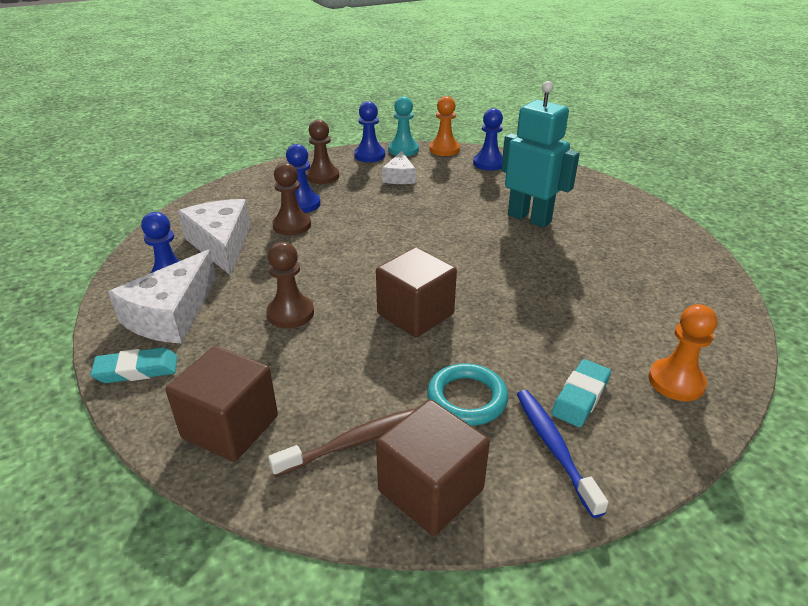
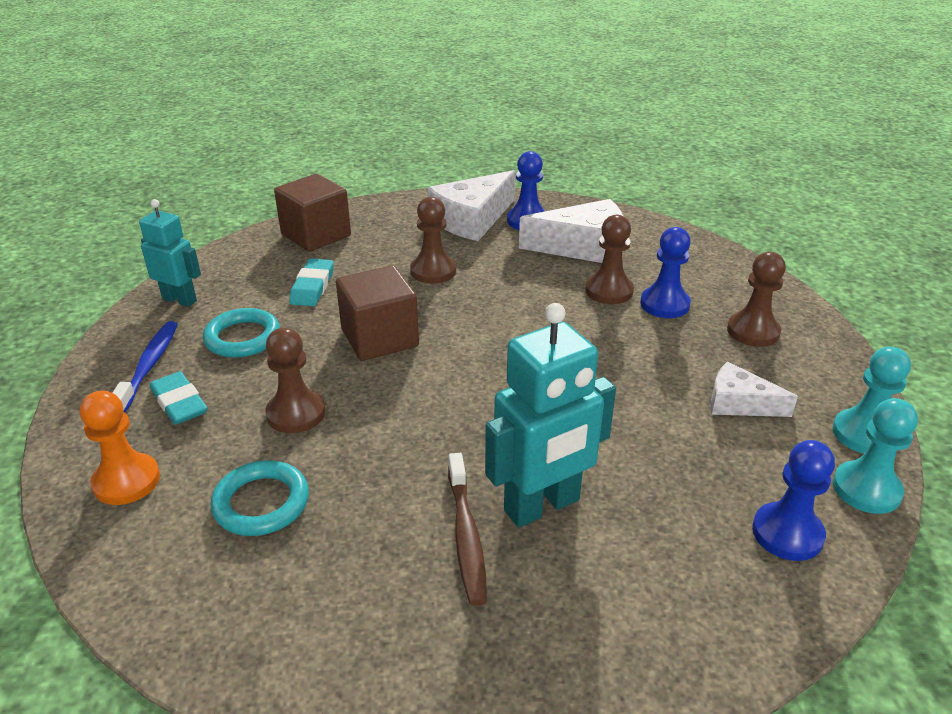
camera: 110 degrees right, 0 degrees up
(137, 370) = (408, 206): turquoise eraser -> turquoise eraser (312, 287)
(171, 314) = (472, 219): white cheese -> white cheese turned 90 degrees counterclockwise
(353, 442) = (253, 277): brown toothbrush -> brown toothbrush (466, 536)
(369, 155) = (835, 389): blue pawn -> none
(430, 490) = (180, 299): brown cube -> turquoise robot
(444, 149) = (866, 489): orange pawn -> turquoise pawn
(536, 325) = (296, 413): none -> brown pawn
(554, 447) = (149, 366): blue toothbrush -> blue toothbrush turned 90 degrees counterclockwise
(624, 309) = (261, 503): none -> turquoise ring

